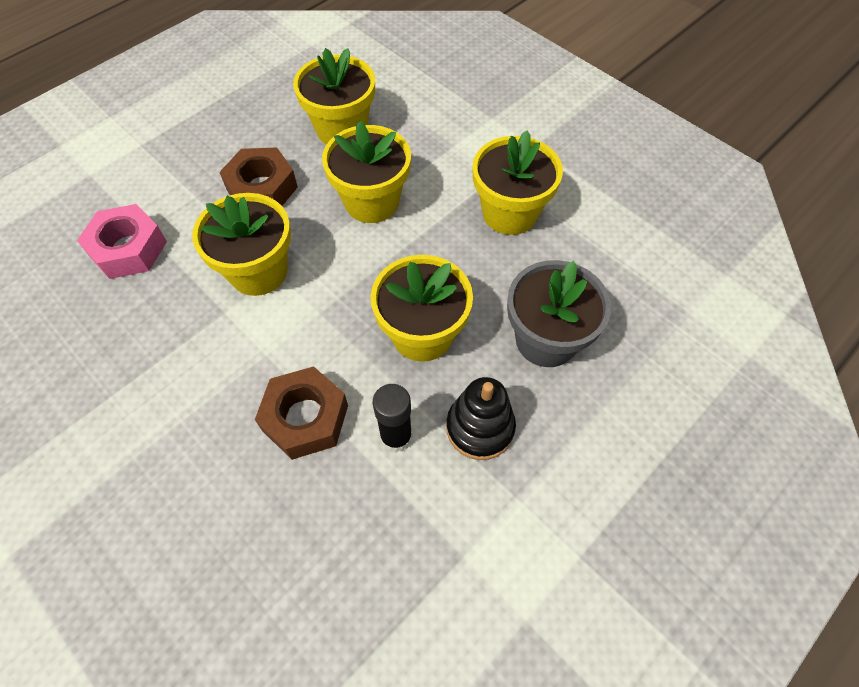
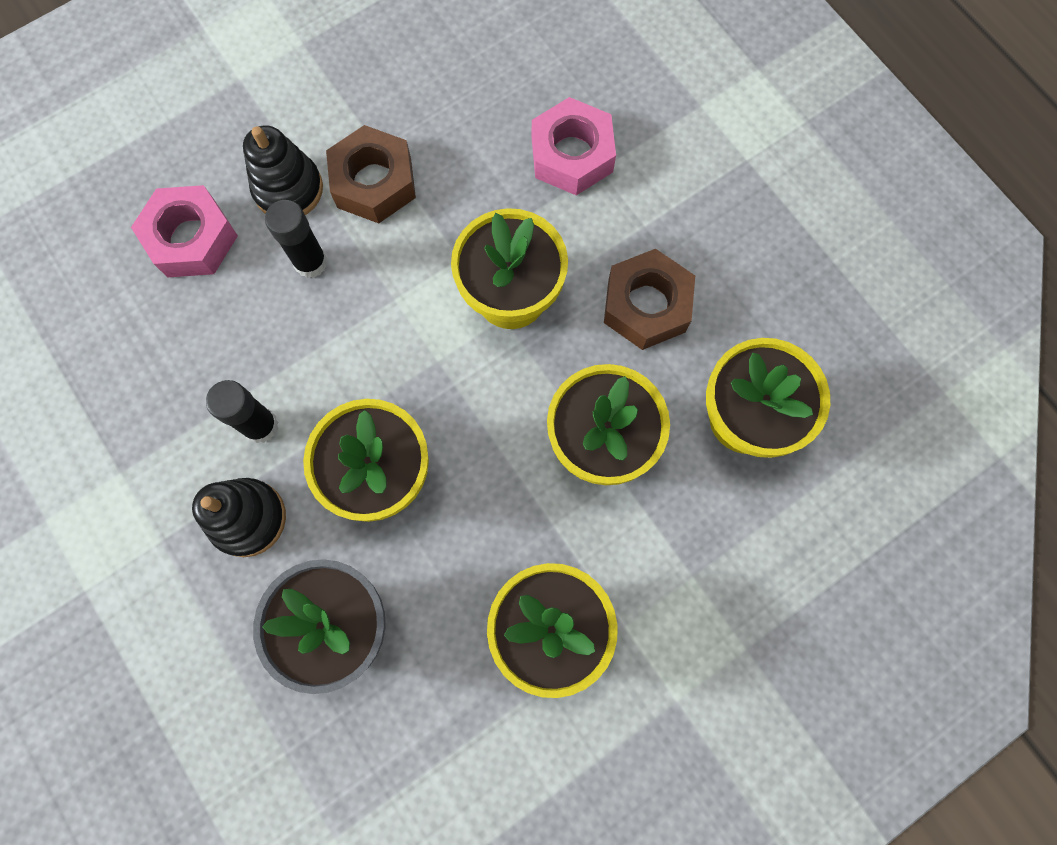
camera: 100 degrees right, 15 degrees up
(151, 469) = (288, 189): none -> black stacking toy
(207, 554) = (191, 238): none -> pink nut
(232, 431) = (311, 262): none -> black glue stick
(305, 418) = (307, 335): brown nut -> brown nut (374, 182)

